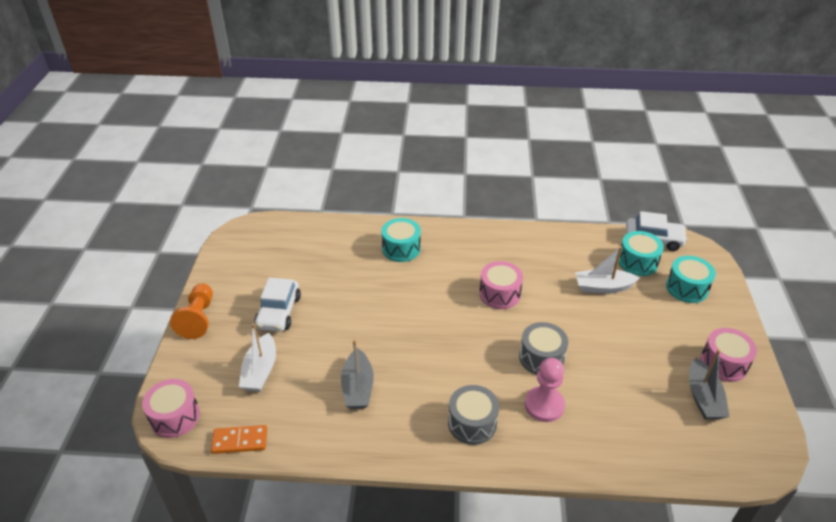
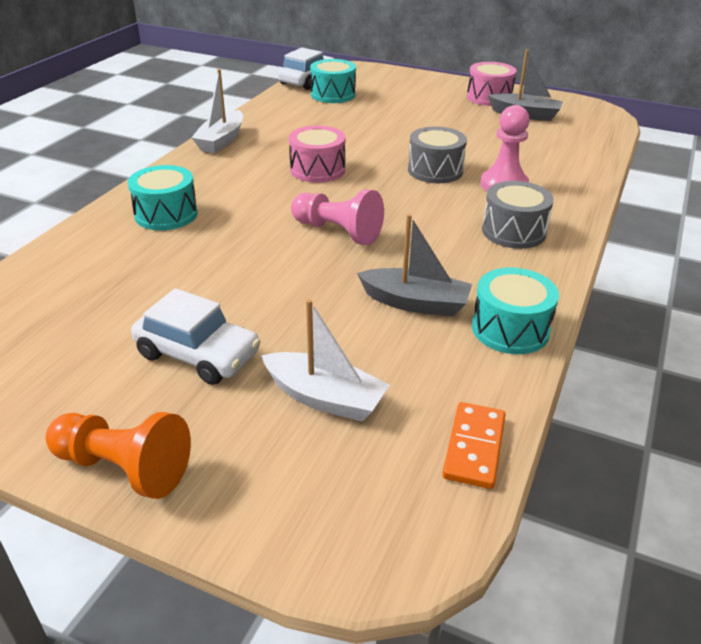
camera: 70 degrees left, 5 degrees down
(175, 417) = (380, 539): pink drum -> none
(421, 329) = (338, 231): none -> pink pawn
(603, 287) = (354, 117): white boat -> white boat (221, 141)
(687, 288) = (386, 86): turquoise drum -> turquoise drum (510, 329)

